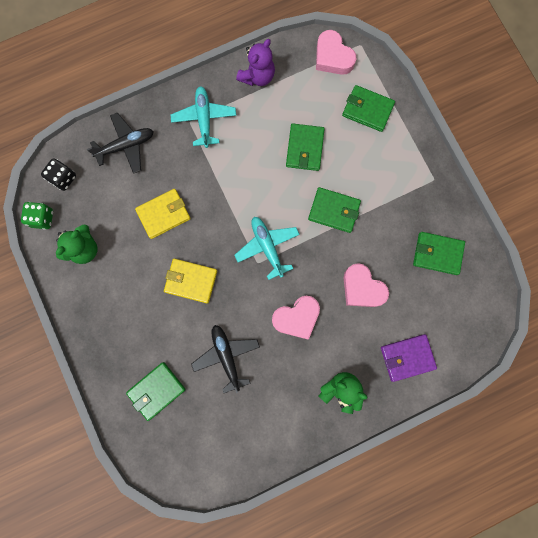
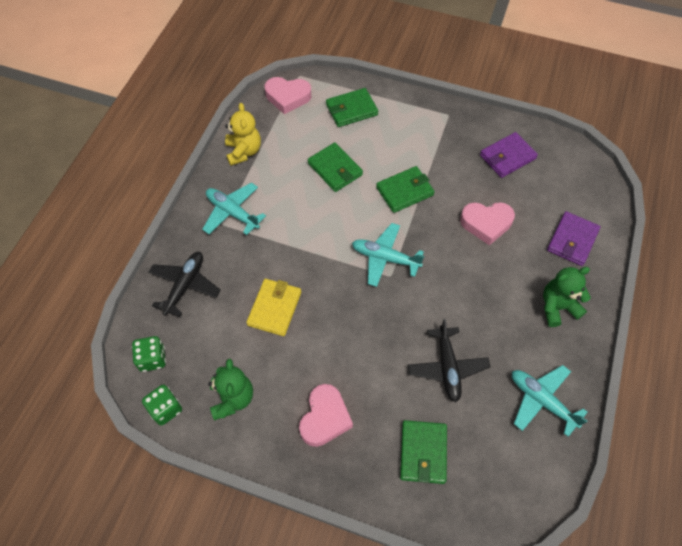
camera: 45 degrees left, 20 degrees down
(63, 178) = (152, 359): black dice -> green dice
(191, 281) = (354, 338): yellow wallet -> none
(226, 356) = (447, 367): black plane -> black plane turned 120 degrees counterclockwise
(257, 76) = (244, 151): purple teddy bear -> yellow teddy bear
(259, 434) = (541, 401): none -> turquoise plane
(297, 318) = (465, 287): pink heart -> pink heart (325, 418)
(437, 254) = (507, 157): green wallet -> purple wallet

